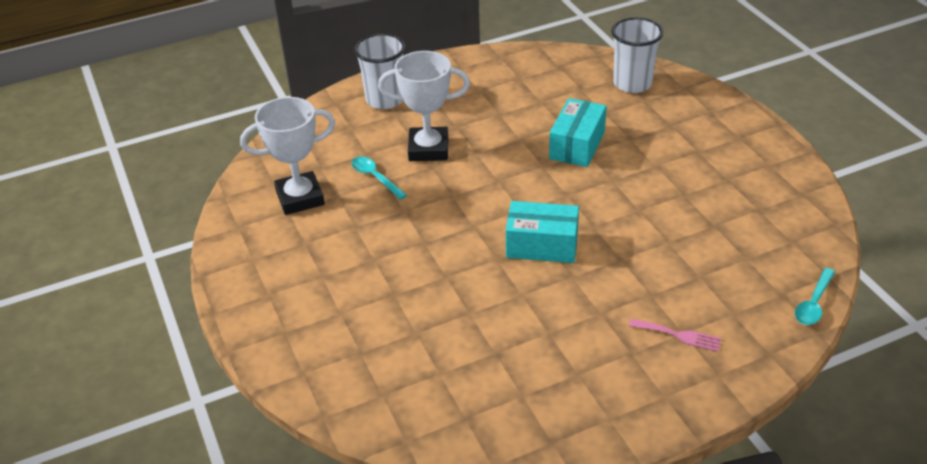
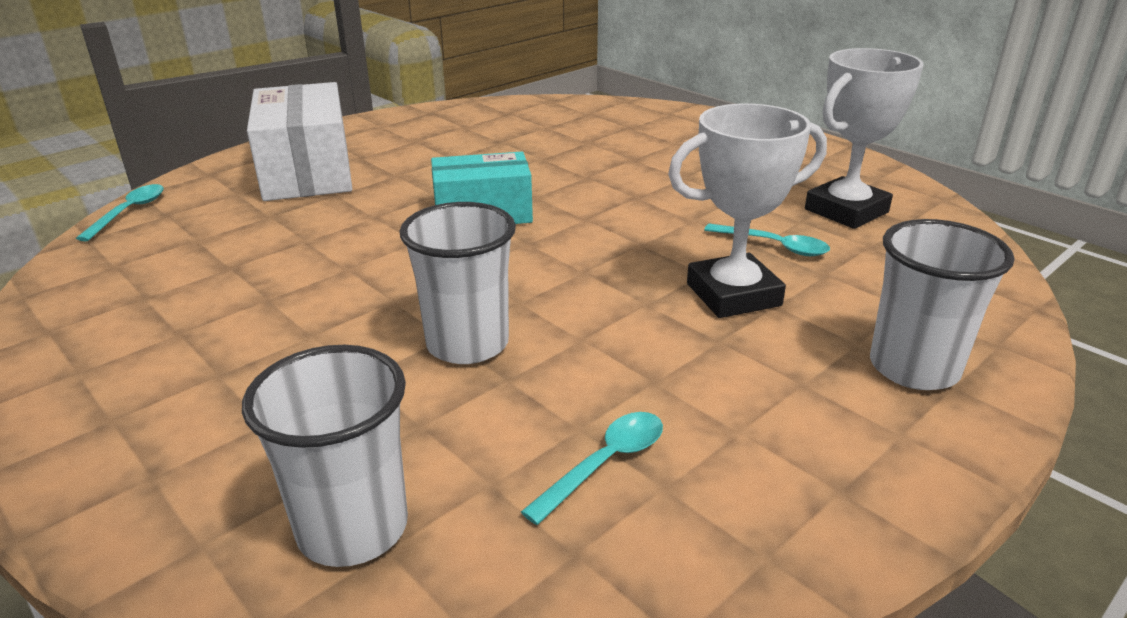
camera: 160 degrees right, 10 degrees down
(536, 88) = (606, 463): none -> turquoise spoon
(577, 145) = (467, 344): turquoise box -> white cup
(679, 335) = (307, 172): pink fork -> white box

